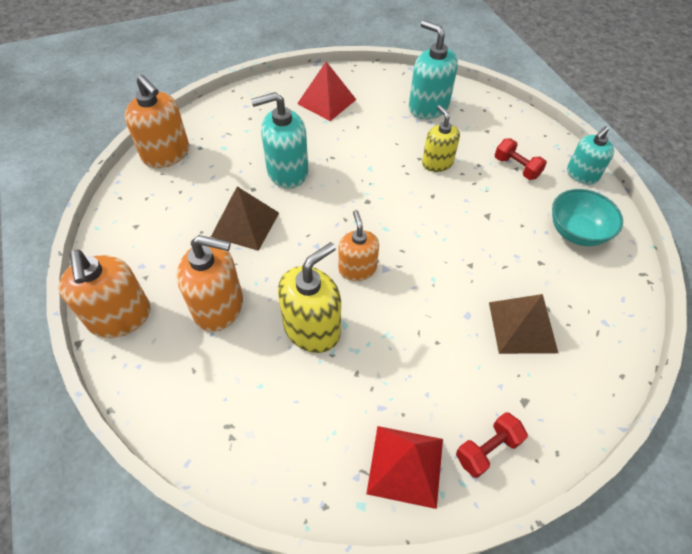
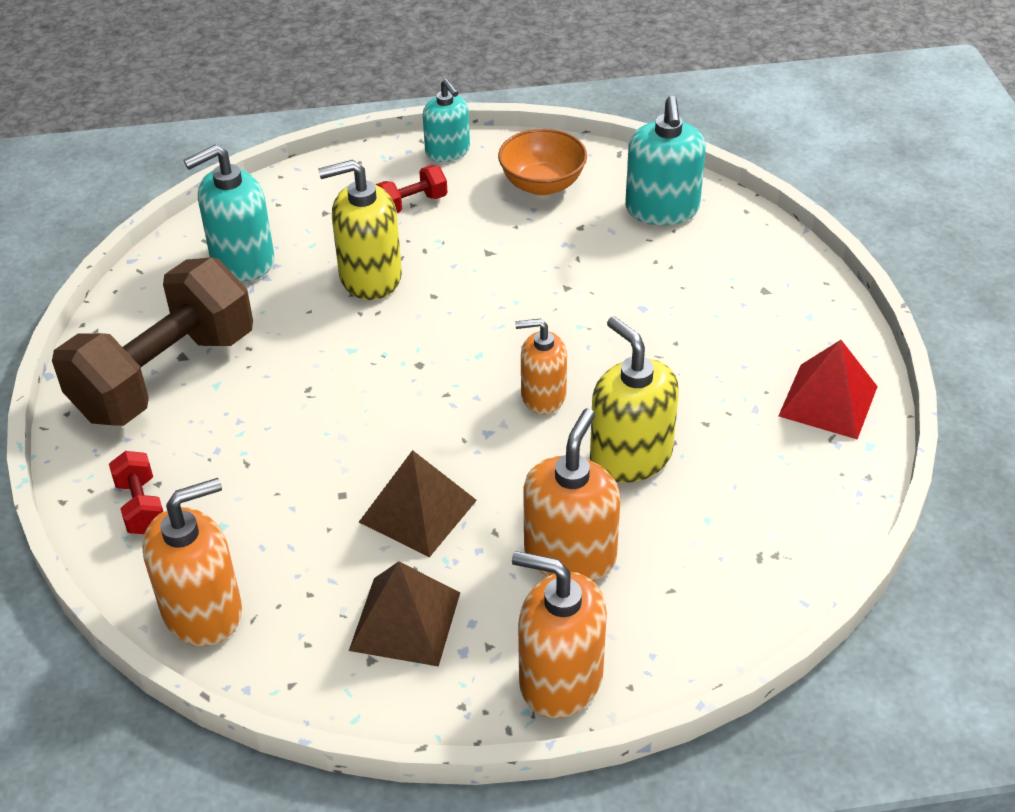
camera: 75 degrees left, 10 degrees down
(120, 317) = (560, 679): orange soap dispenser -> orange soap dispenser turned 150 degrees counterclockwise
(287, 172) = (320, 447): turquoise soap dispenser -> turquoise soap dispenser (662, 209)
(326, 101) = (165, 375): red pyramid -> brown dumbbell
(437, 163) = (370, 277): yellow soap dispenser -> yellow soap dispenser, size x1.51
(487, 449) = (816, 332): red dumbbell -> red dumbbell (141, 506)
(522, 327) = (669, 267): brown pyramid -> brown pyramid (405, 621)
(576, 232) = (542, 184): turquoise bowl -> orange bowl

